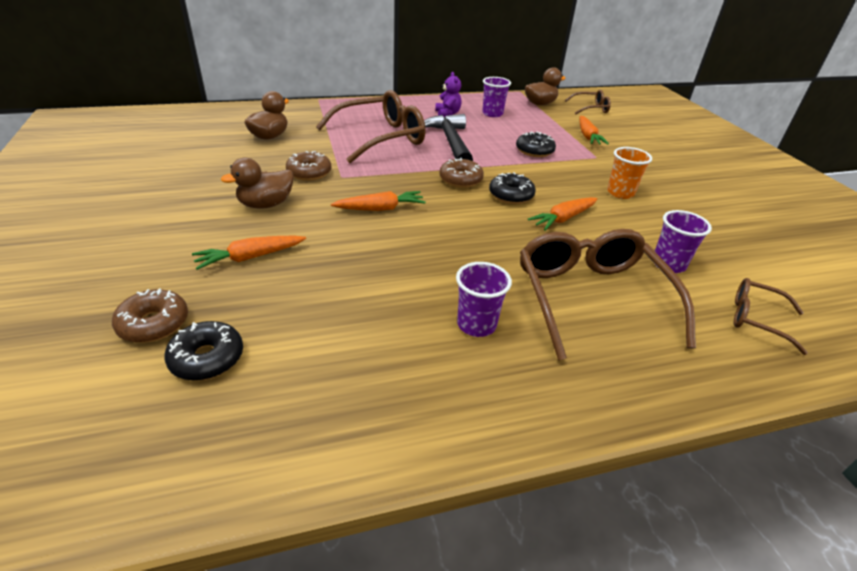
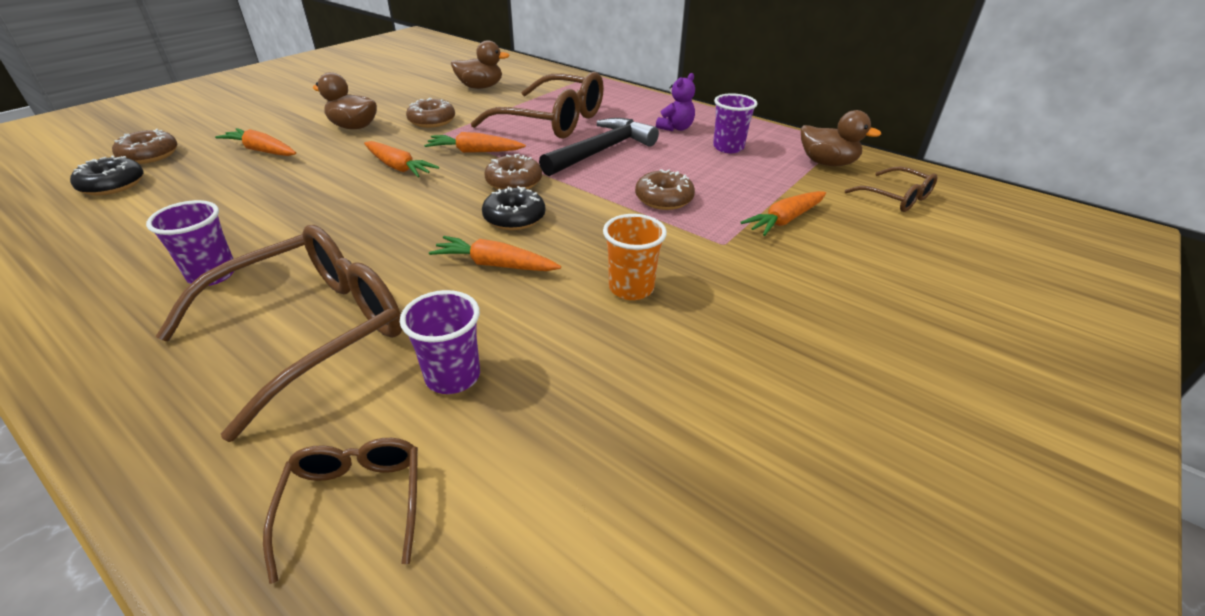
camera: 55 degrees right, 0 degrees up
(393, 176) = (475, 152): none -> orange carrot
(534, 151) = (664, 199): black donut -> brown donut

